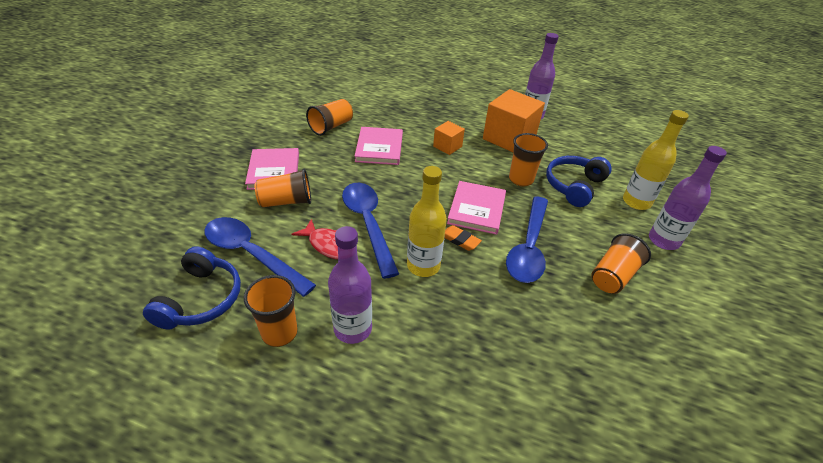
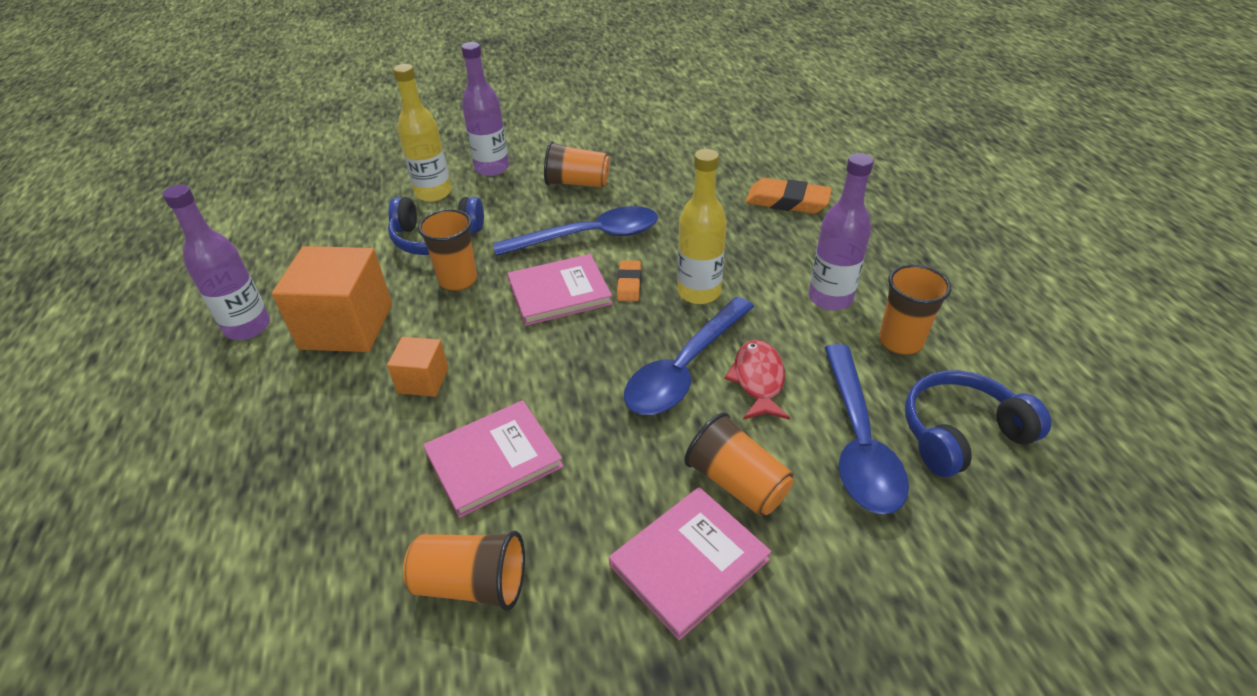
camera: 120 degrees left, 0 degrees up
(494, 402) = (787, 201): none -> orange eraser

